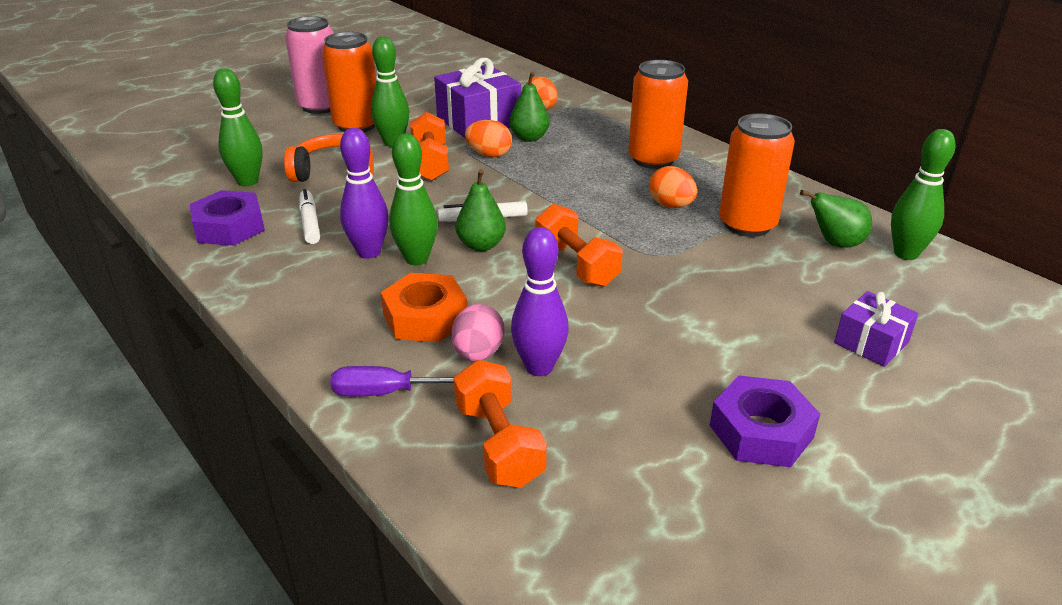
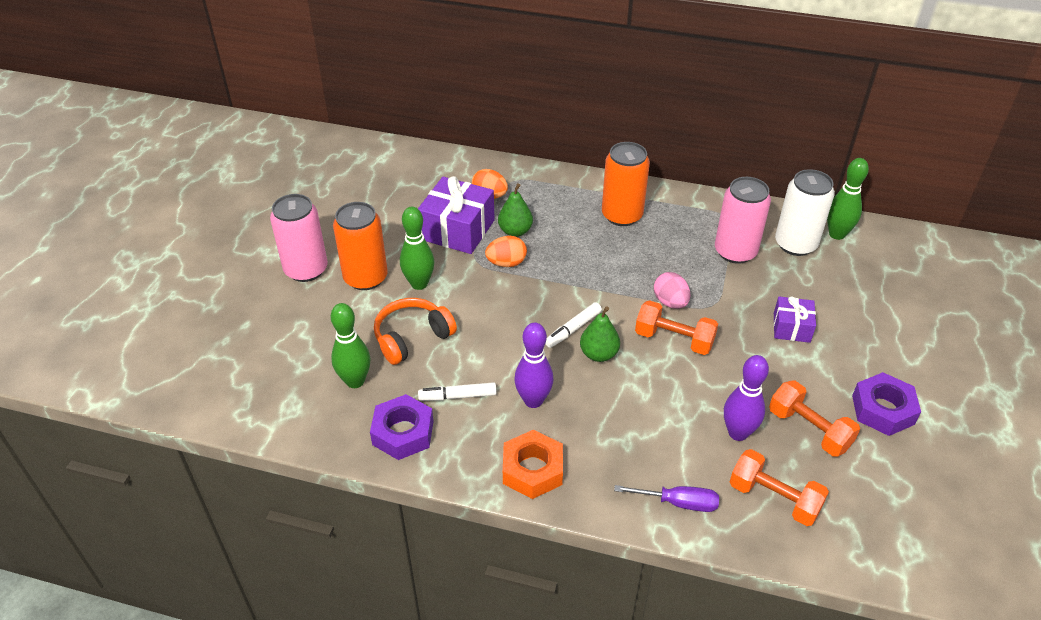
camera: 35 degrees left, 10 degrees up
(310, 223) = (458, 396): white marker -> white marker turned 45 degrees counterclockwise
(387, 392) = (678, 503): purple screwdriver -> purple screwdriver turned 135 degrees counterclockwise
(416, 259) = (571, 389): green bowling pin -> none
(425, 317) = (633, 434): orange nut -> orange nut (532, 470)
(430, 163) = (474, 293): orange dumbbell -> orange dumbbell (809, 429)
(478, 354) = (695, 443): pink egg -> pink egg (670, 302)
(671, 205) = (676, 256): orange egg -> none
(747, 224) = (735, 252): orange can -> pink can
(835, 243) = (795, 244): green pear -> white can
(871, 342) = (877, 316): purple gift -> purple gift (791, 328)

